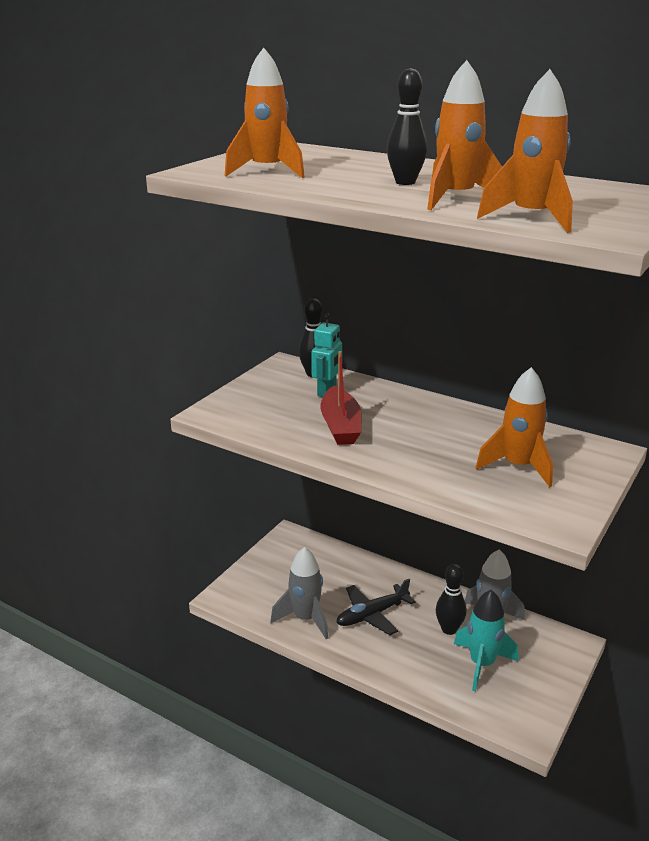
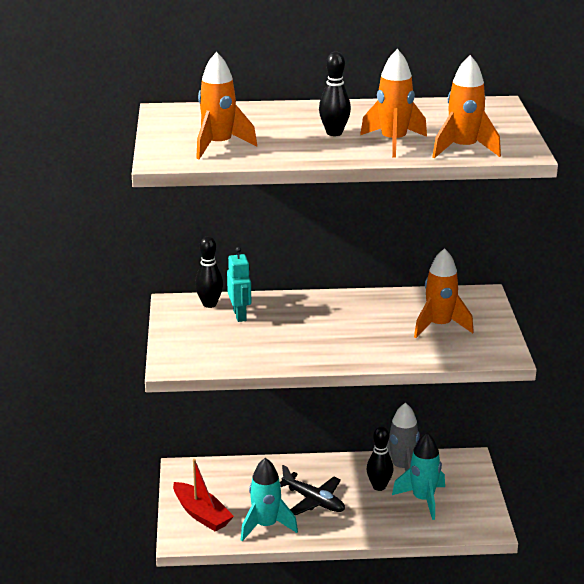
camera: 35 degrees left, 0 degrees up
(305, 619) = (266, 526): grey rocket -> turquoise rocket
(340, 426) = (286, 339): red boat -> red boat (201, 514)
(372, 615) = (313, 501): black plane -> black plane turned 75 degrees counterclockwise

